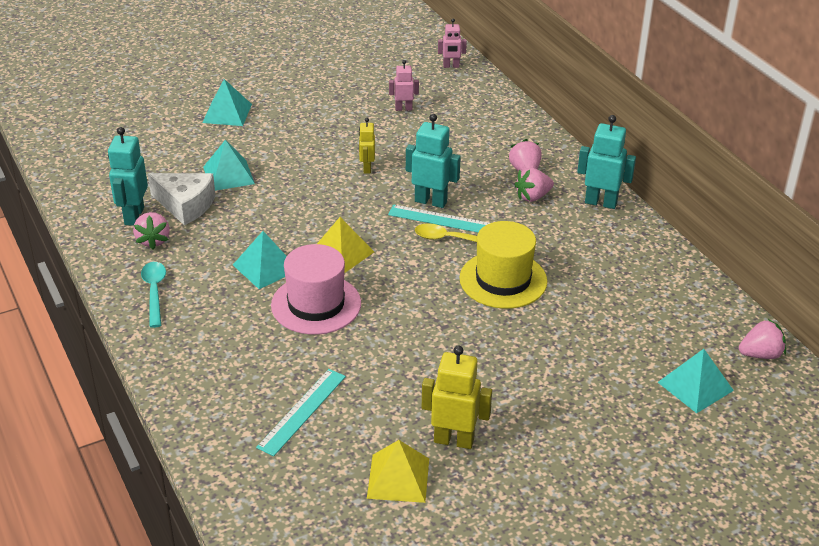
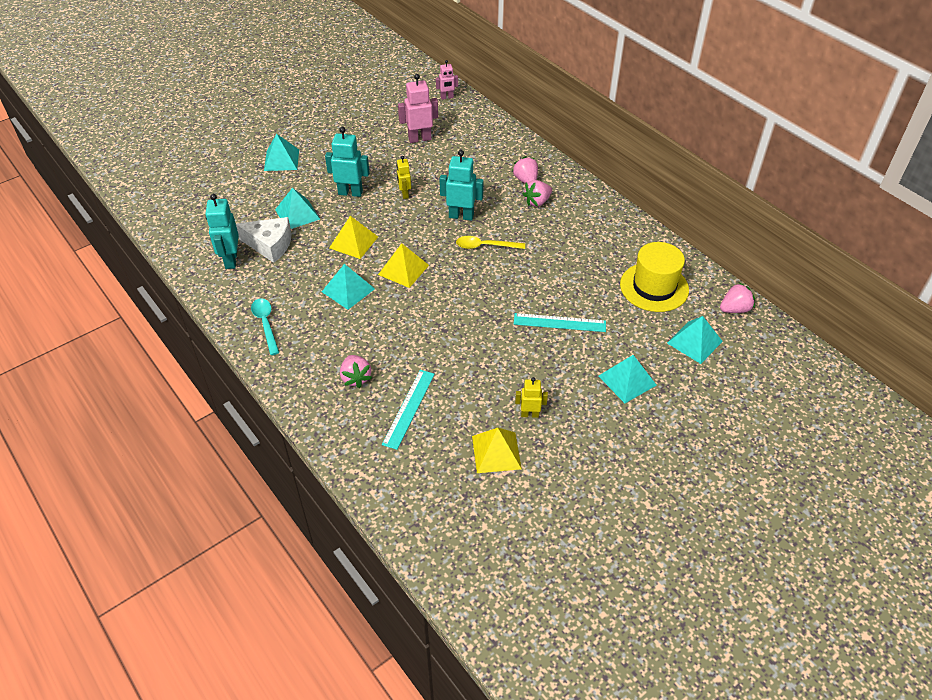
camera: 10 degrees left, 10 degrees up
(153, 240) = (252, 279): pink strawberry -> pink strawberry (356, 378)
(288, 214) = (353, 242): none -> yellow pyramid
(316, 304) = (395, 316): pink hat -> none
(403, 108) = (419, 139): pink robot -> pink robot, size x1.67
(441, 220) = (473, 230): turquoise ruler -> turquoise ruler (559, 322)
(454, 440) = (530, 414): yellow robot -> yellow robot, size x0.60
(503, 280) = (532, 275): yellow hat -> yellow hat (654, 287)
(592, 419) = (627, 380): none -> turquoise pyramid
(601, 202) = (589, 200): turquoise robot -> turquoise robot (350, 193)

